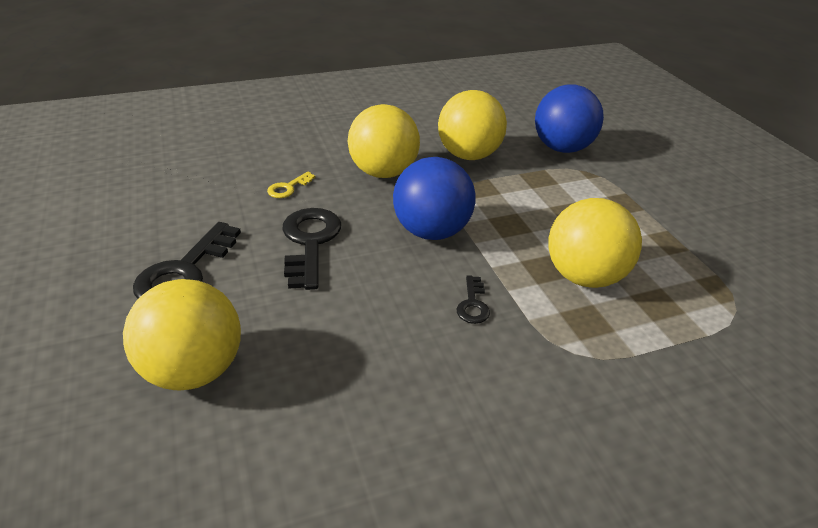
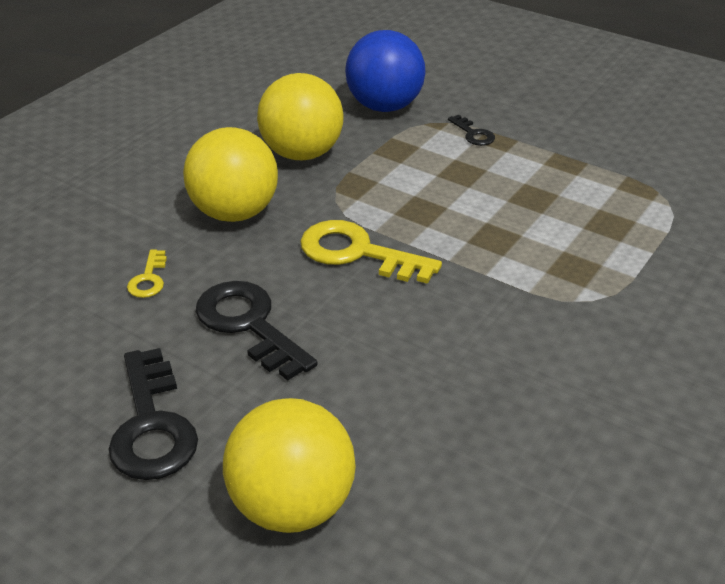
camera: 35 degrees left, 0 degrees up
(431, 231) = (357, 253): blue ball -> yellow key
(473, 304) = (471, 303): black key -> black key (473, 134)
(584, 276) = (533, 229): yellow ball -> none

